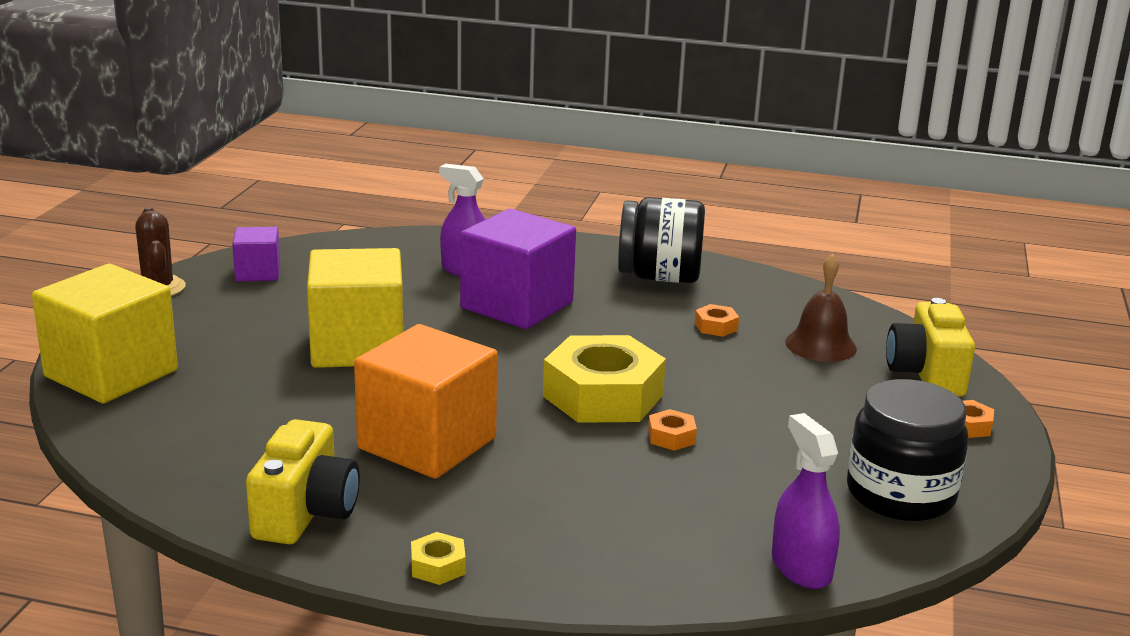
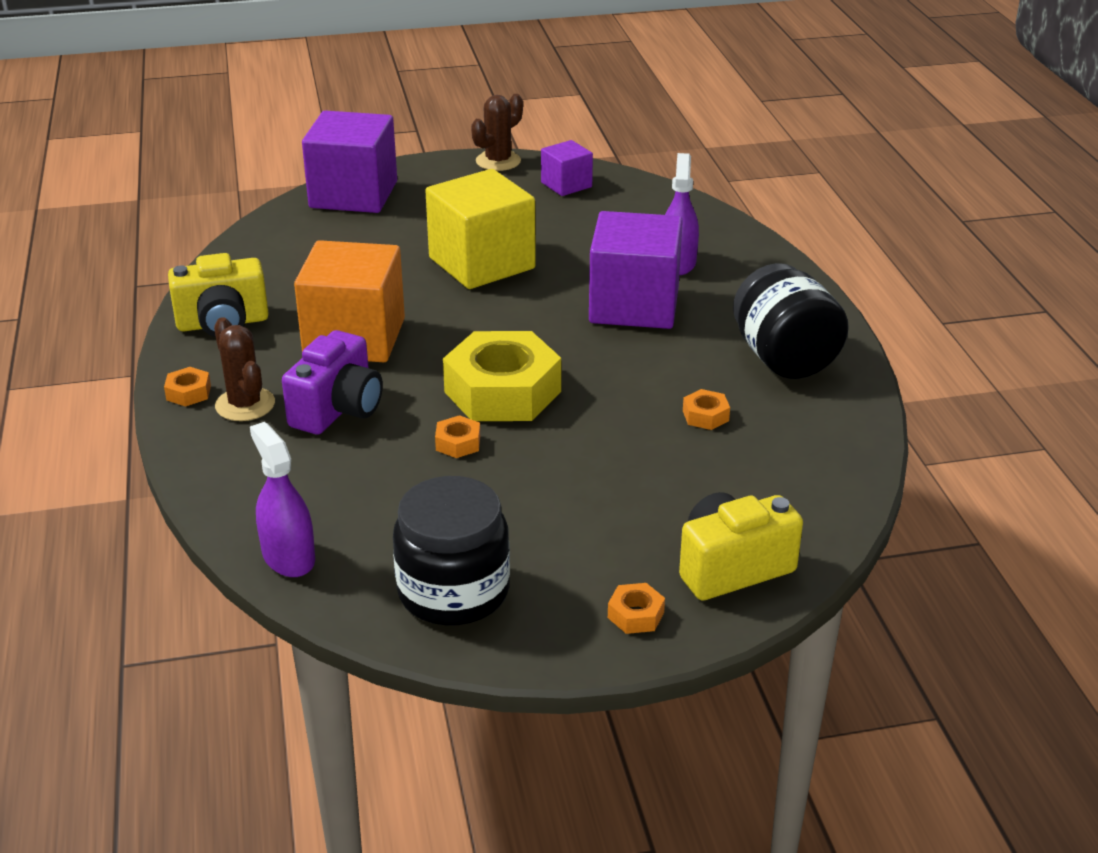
camera: 65 degrees right, 10 degrees up
(111, 373) = (353, 195): yellow cube -> purple cube
(438, 566) = (188, 393): yellow nut -> orange nut
(498, 535) = (245, 405): none -> brown cactus
(558, 483) = (338, 409): none -> purple camera
(801, 567) = (288, 557): purple spray bottle -> purple spray bottle turned 75 degrees counterclockwise
(820, 345) = (731, 486): brown bell -> none

